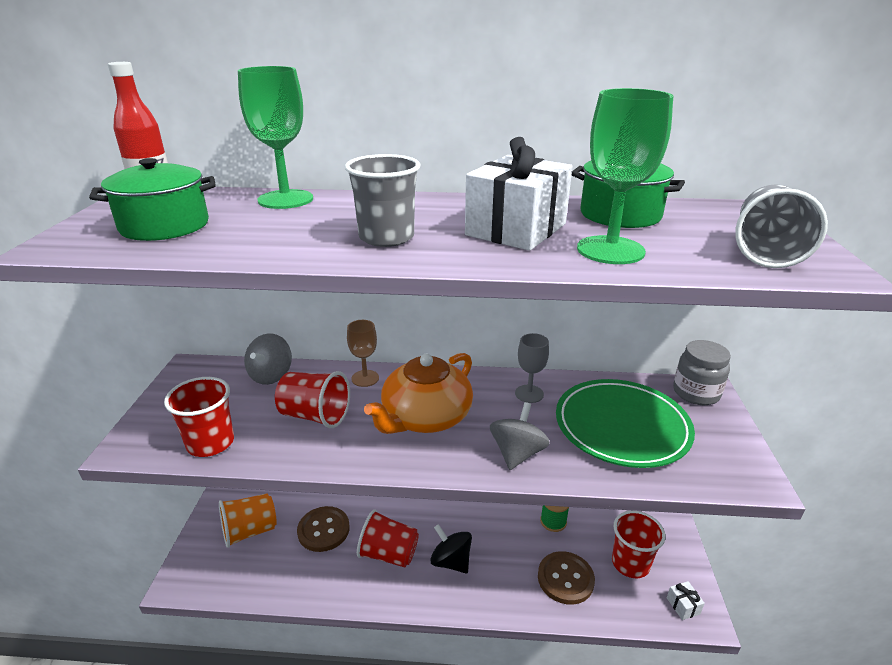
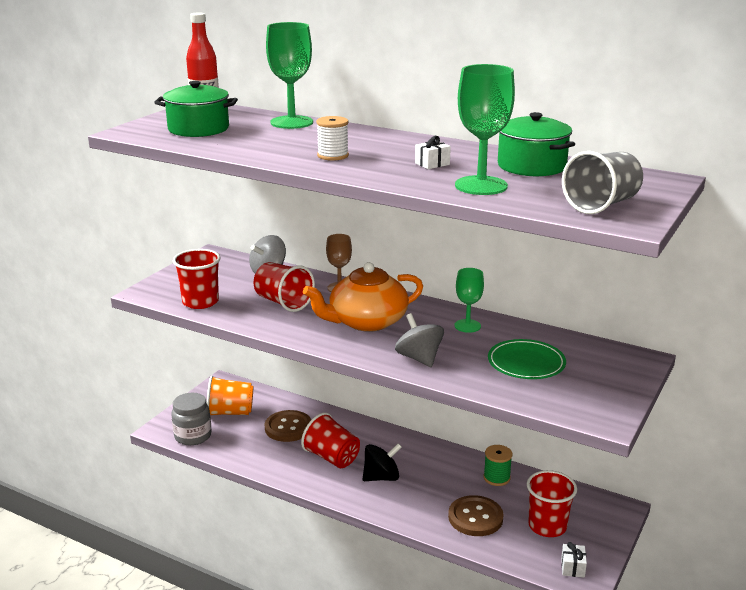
camera: 25 degrees right, 5 degrees down
(386, 238) = (333, 155): grey cup -> white spool
(451, 561) = (381, 477): black spinning top -> black spinning top turned 90 degrees clockwise
(516, 229) = (432, 164): white gift -> white gift, size x0.40
(517, 453) = (419, 358): grey spinning top -> grey spinning top turned 75 degrees counterclockwise
(529, 394) = (467, 326): grey goblet -> green goblet
(621, 427) = (526, 363): green plate -> green plate, size x0.63
(696, 393) = (625, 358): grey jar -> grey jar (193, 436)

